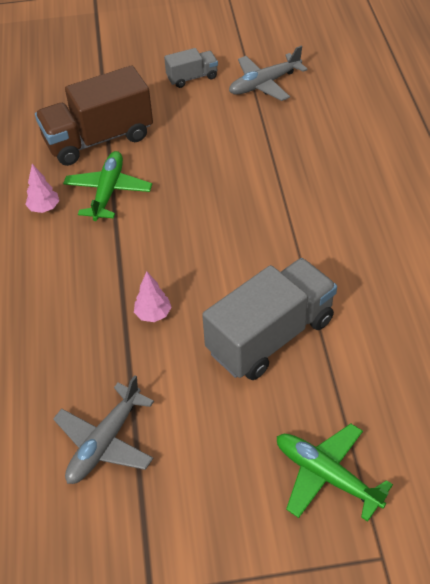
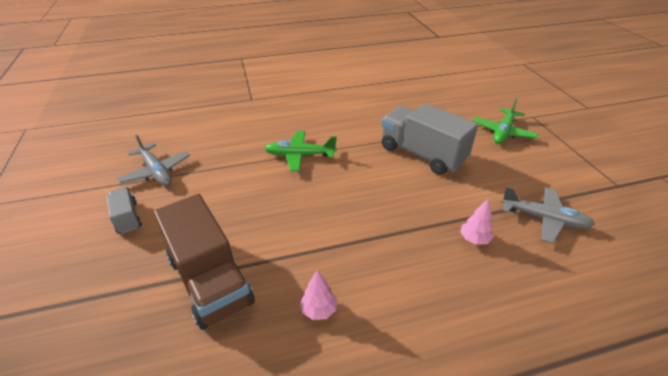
camera: 100 degrees left, 10 degrees down
(108, 191) = (292, 258): green plane -> green plane (299, 155)
(153, 314) = (426, 209): pink tree -> pink tree (474, 239)

